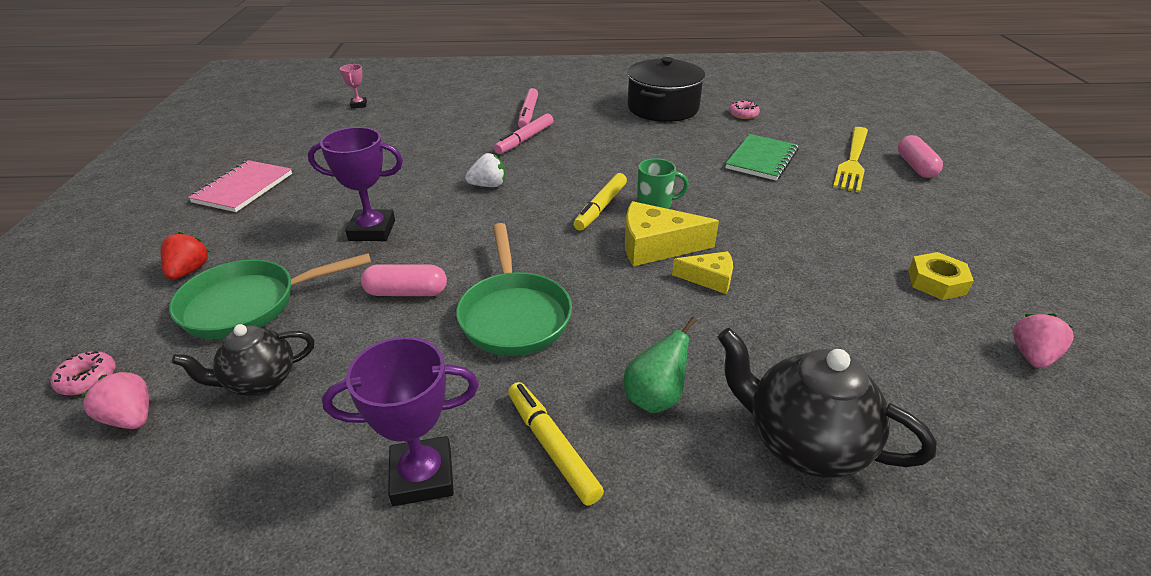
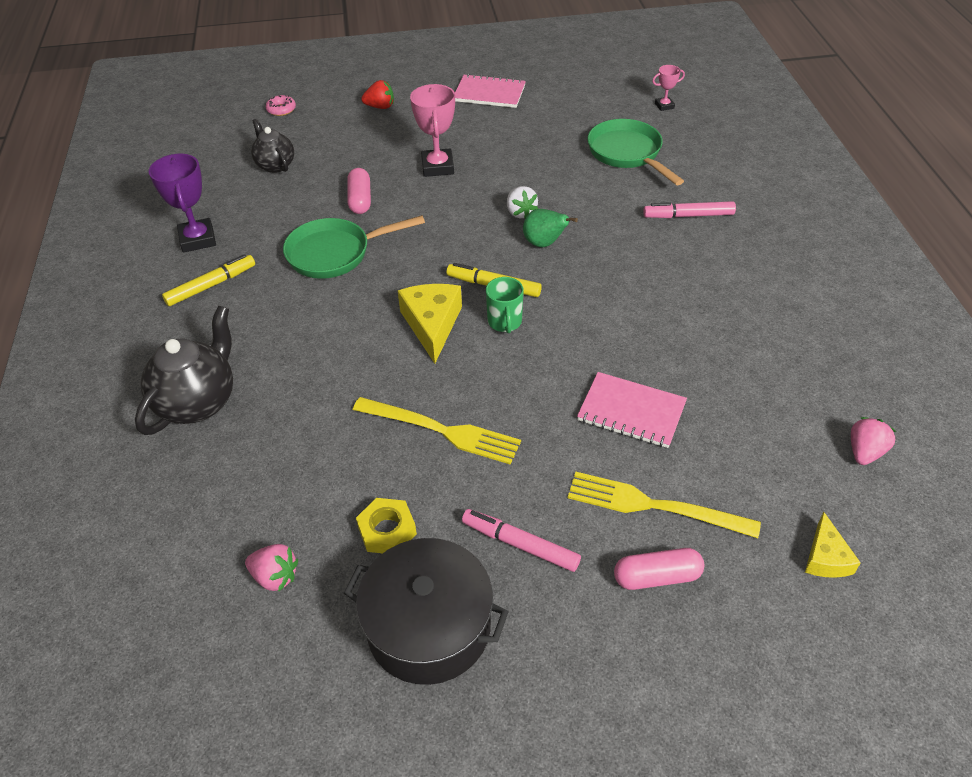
camera: 85 degrees right, 10 degrees up
(131, 418) = (251, 133): pink strawberry -> pink strawberry (864, 452)
(249, 304) = (345, 140): green pan -> green pan (627, 154)
(372, 230) = (437, 167): purple trophy -> pink trophy
(525, 139) = (622, 222): pink marker -> pink marker (520, 544)
(655, 398) = (247, 329): green pear -> green pear (544, 243)
(662, 108) = (753, 323): black pot -> black pot (429, 627)
(709, 278) = (384, 359): yellow cheese -> yellow cheese (825, 557)
(743, 114) = (766, 402): pink donut -> none
(761, 159) = (631, 412): green notebook -> pink notebook
(804, 246) = (443, 431): none -> yellow fork

